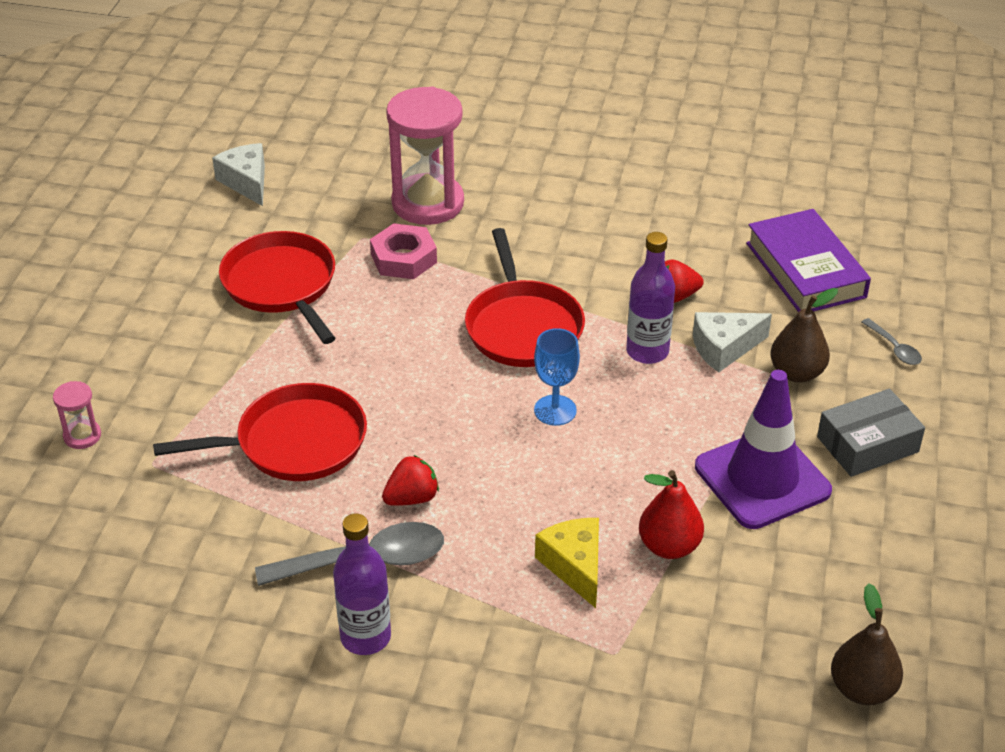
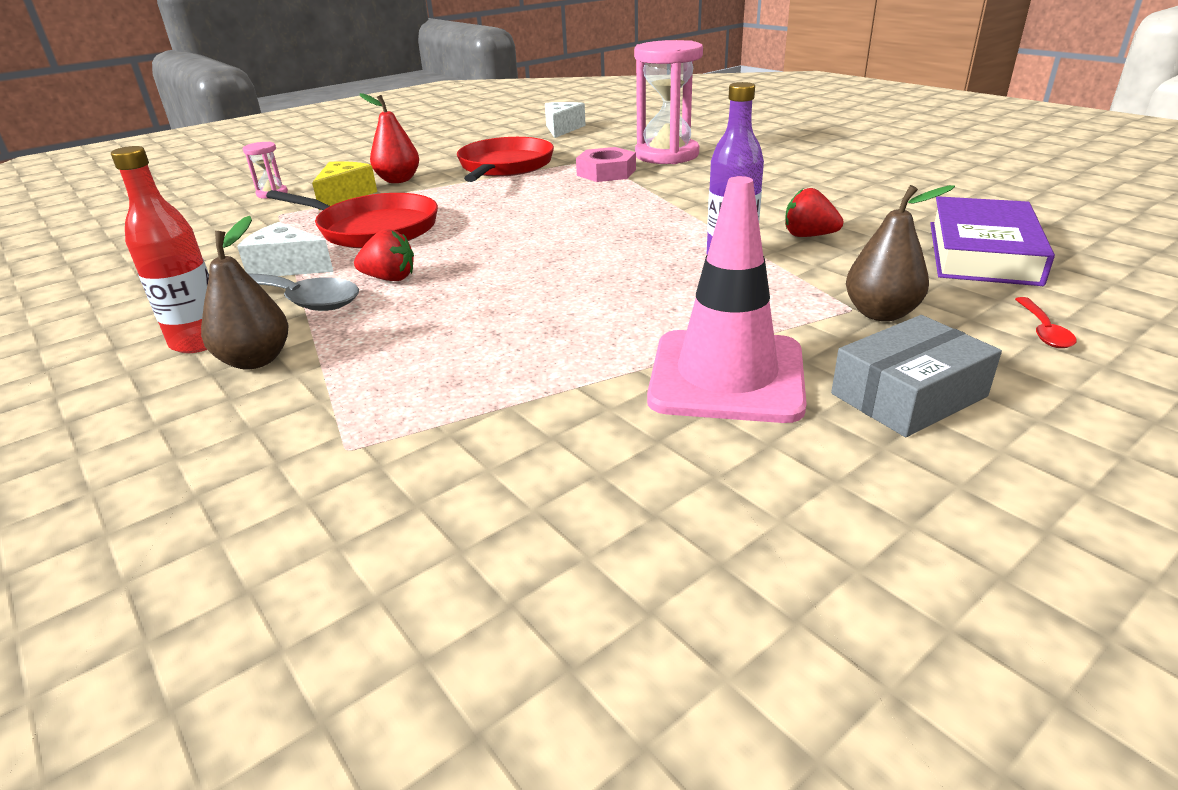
camera: 40 degrees right, 10 degrees down
(365, 637) = (199, 341): purple bottle -> red bottle
(523, 327) = (640, 220): red pan -> none
(555, 410) = (588, 267): blue goblet -> none
(574, 566) = (431, 366): yellow cheese -> yellow cheese (345, 196)
(669, 546) = (542, 389): red pear -> red pear (398, 180)
(724, 348) = (815, 276): white cheese -> white cheese (287, 267)
(762, 479) = (726, 376): purple traffic cone -> pink traffic cone
(862, 689) = (563, 657): brown pear -> brown pear (256, 360)
(867, 444) = (908, 395): grey box -> grey box turned 45 degrees counterclockwise
(894, 348) = (1043, 330): grey spoon -> red spoon

